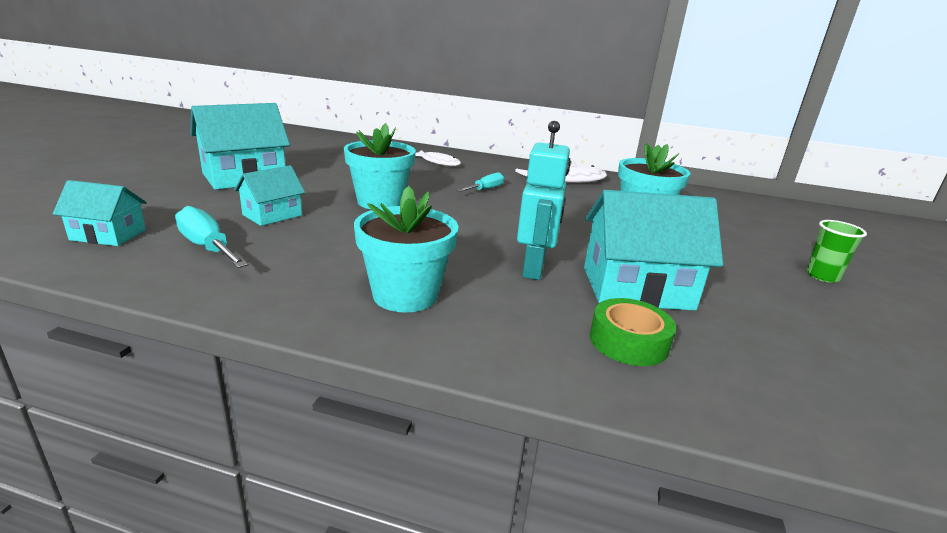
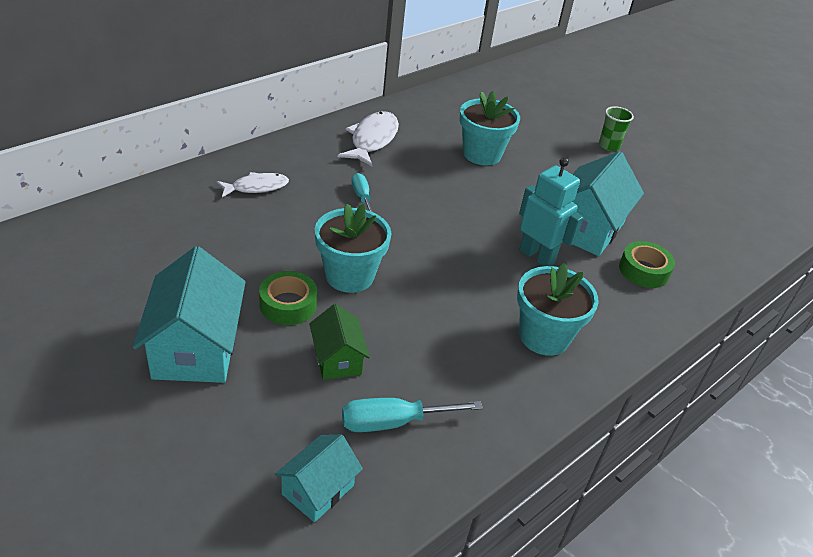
camera: 60 degrees left, 15 degrees up
(272, 215) = (337, 359): turquoise house -> green house
(319, 191) = (288, 305): none -> green tape

